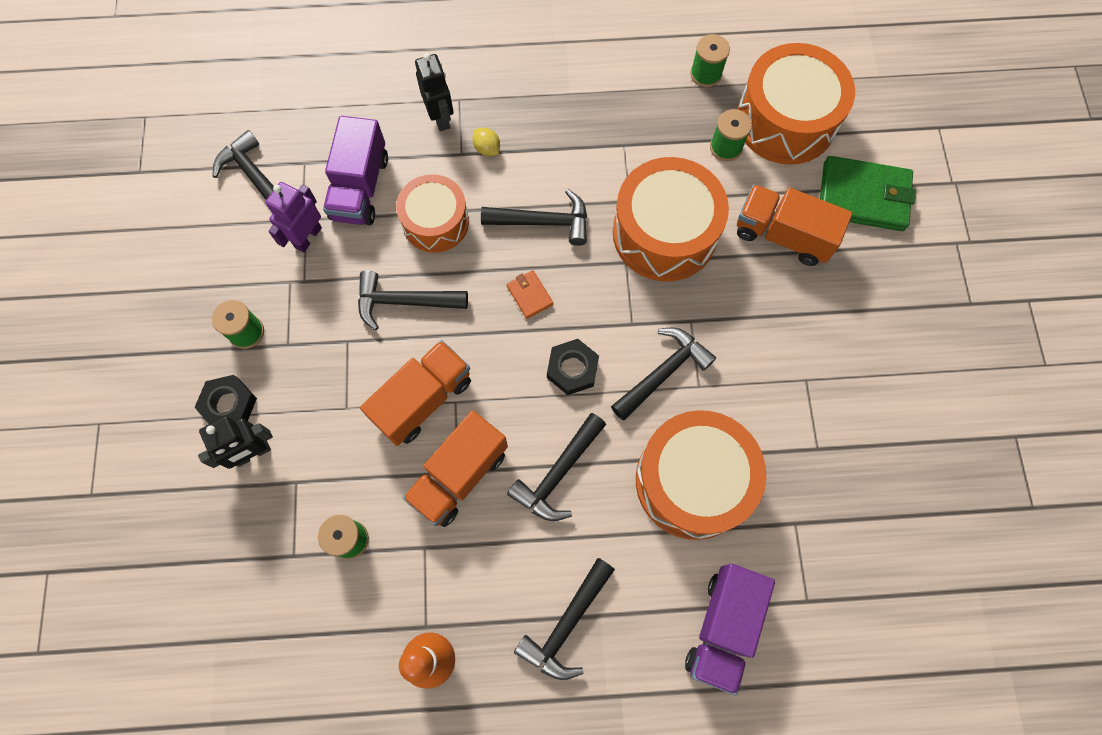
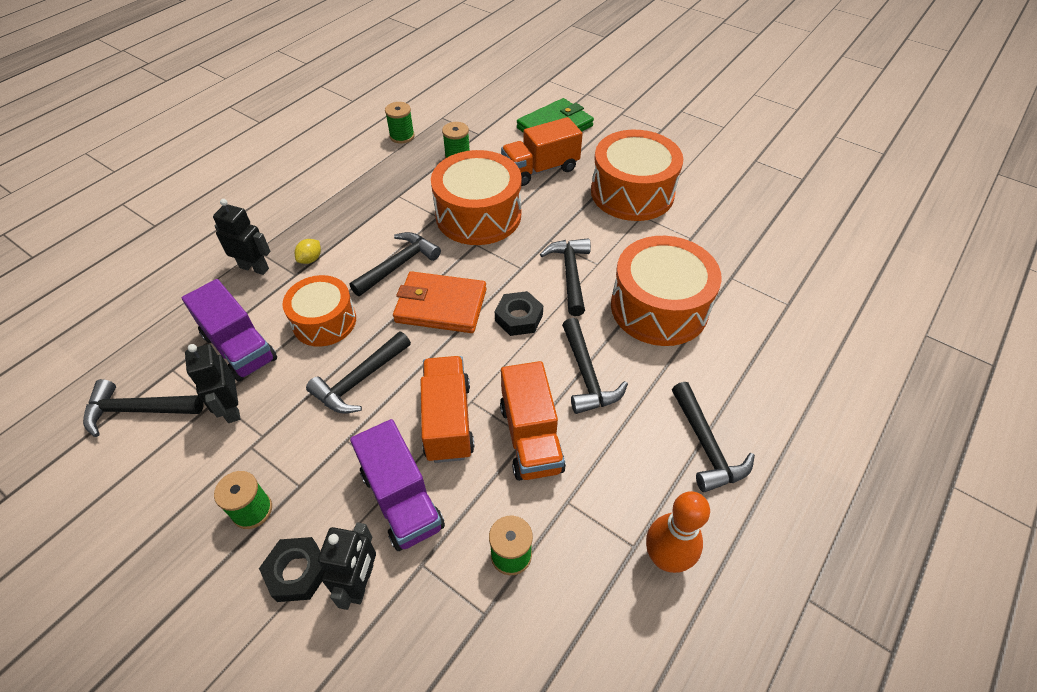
camera: 50 degrees left, 20 degrees down
(308, 237) = (232, 408): purple robot -> black robot
(487, 149) = (310, 259): yellow lemon -> yellow lemon turned 60 degrees counterclockwise
(529, 295) = (441, 305): orange wallet -> orange wallet, size x2.15
(722, 627) = (775, 357): purple truck -> purple truck (402, 500)
(785, 120) = (473, 126): orange drum -> orange drum (632, 193)

